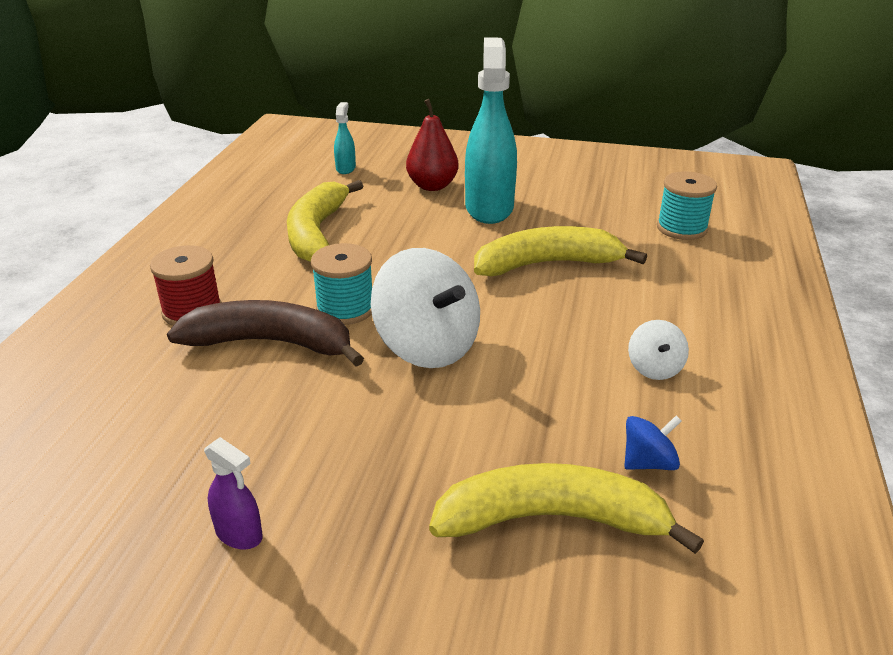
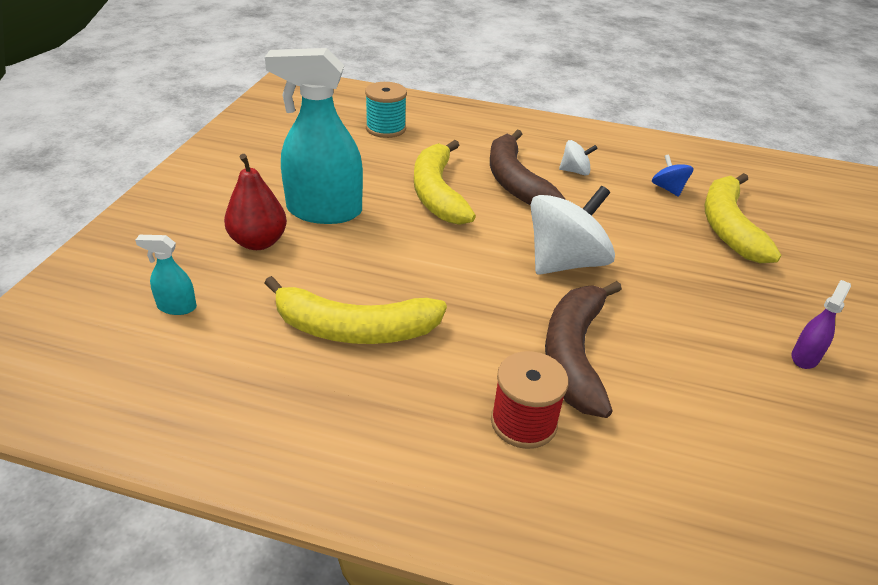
camera: 90 degrees left, 5 degrees up
(345, 309) = (512, 307): turquoise spool -> none
(599, 316) = (515, 181): none -> brown banana

